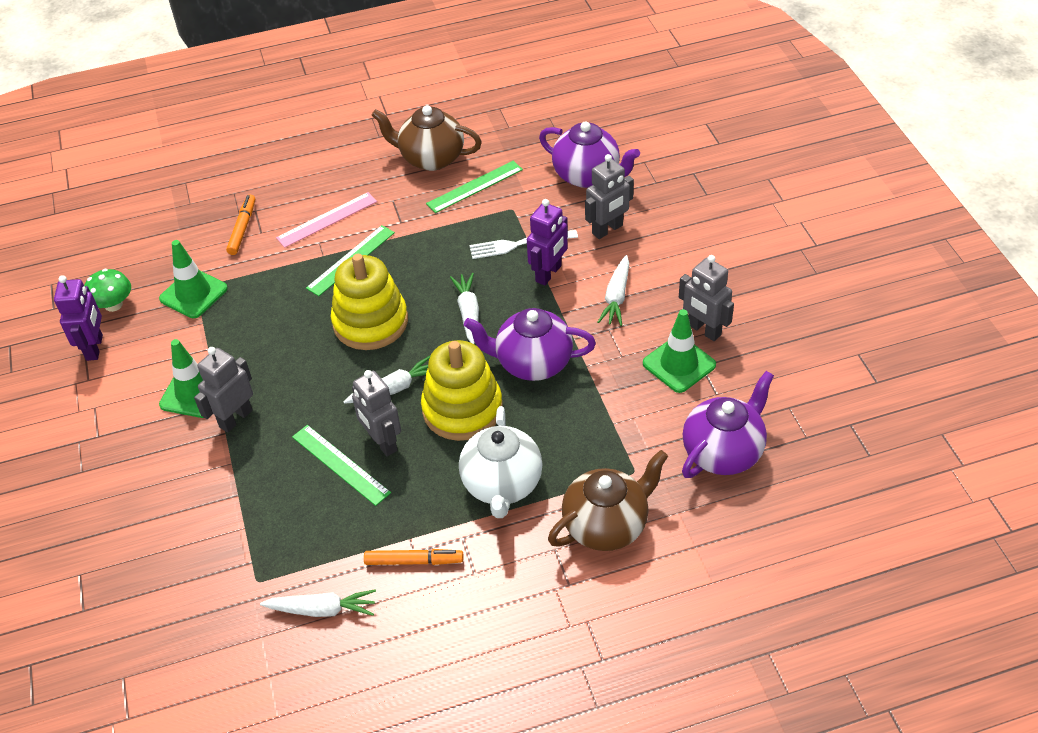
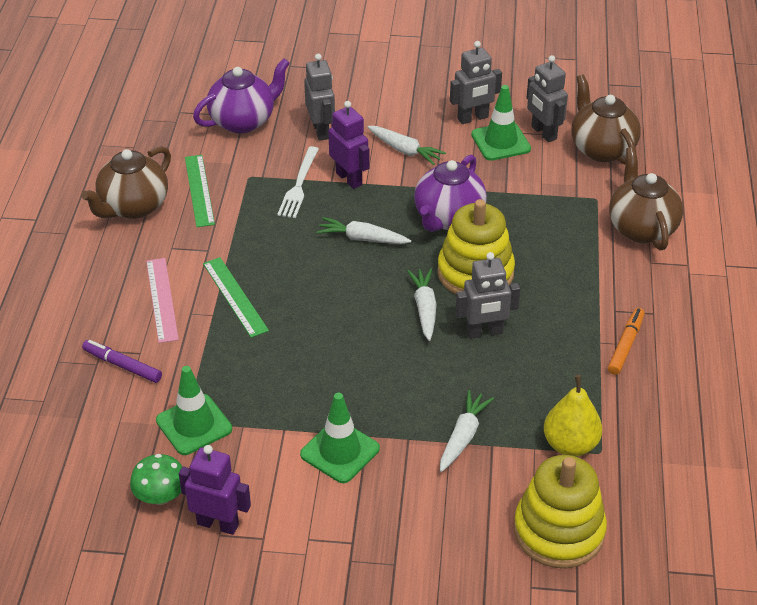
camera: 70 degrees left, 5 degrees down
(235, 418) = (394, 427): grey robot -> grey robot (543, 133)
(242, 228) = (122, 366): orange marker -> purple marker
(258, 554) = (570, 445): none -> yellow pear
(322, 609) = (651, 415): white carrot -> white carrot (463, 436)
(340, 464) = (495, 365): green ruler -> none
(370, 322) = (330, 303): yellow stacking toy -> yellow stacking toy (559, 531)
(502, 485) = (572, 273): white teapot -> none
(723, 452) = (601, 149): purple teapot -> brown teapot

